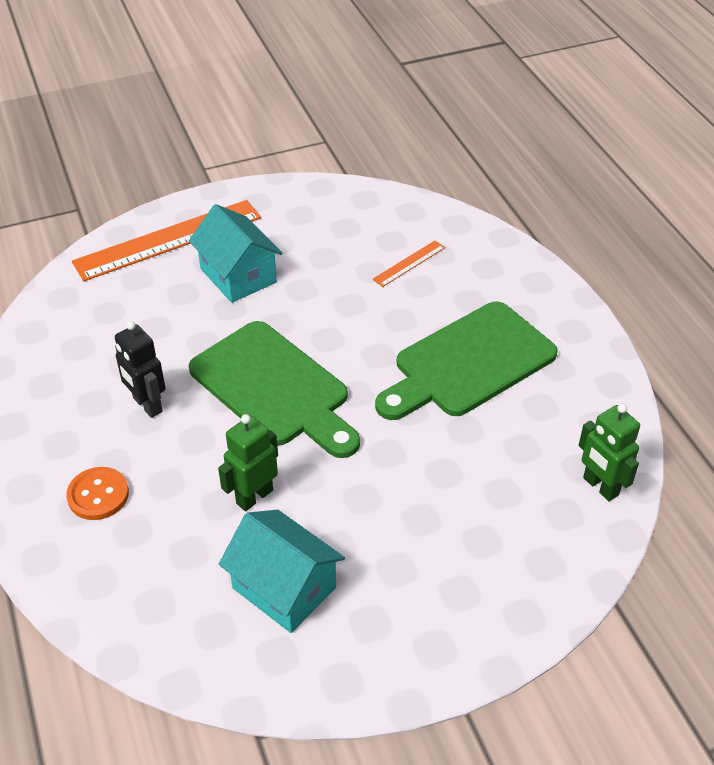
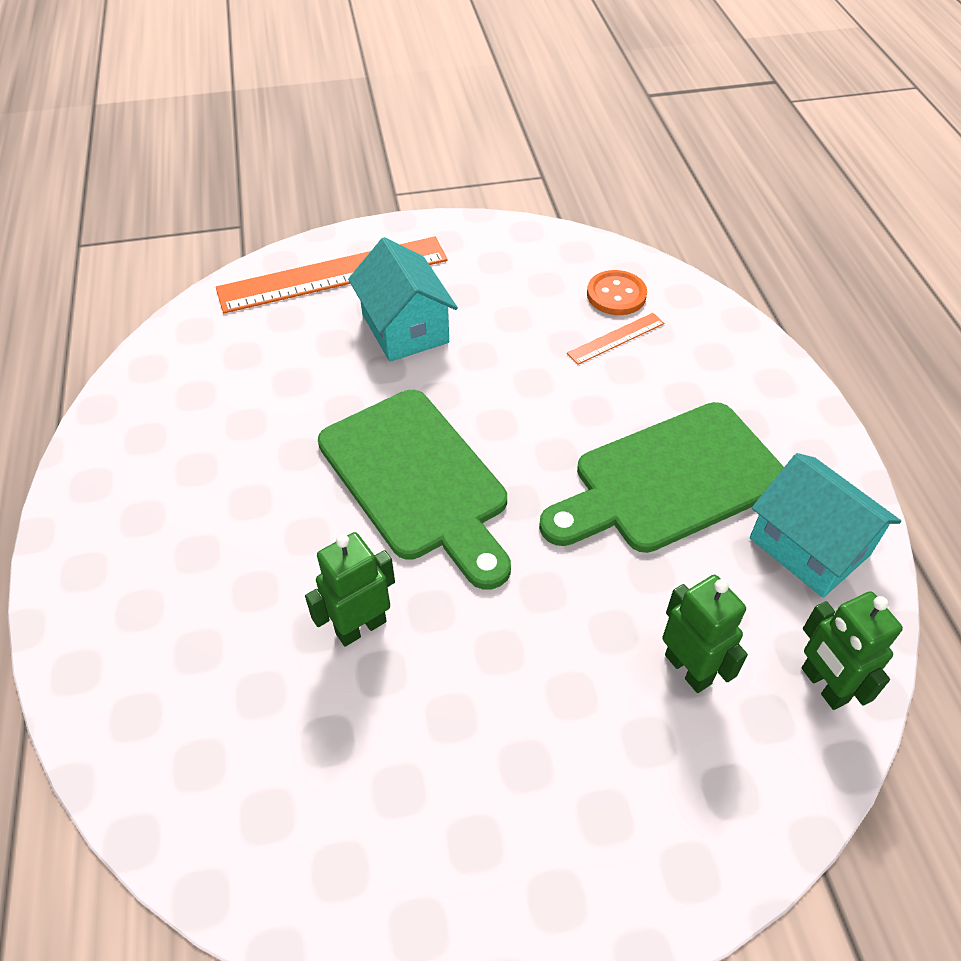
camera: 10 degrees right, 5 degrees up
(98, 495) = (168, 594): orange button -> orange button (616, 295)
(147, 405) = (258, 481): black robot -> none
(284, 588) = (371, 768): turquoise house -> turquoise house (809, 546)
(503, 490) = (688, 669): none -> green robot

